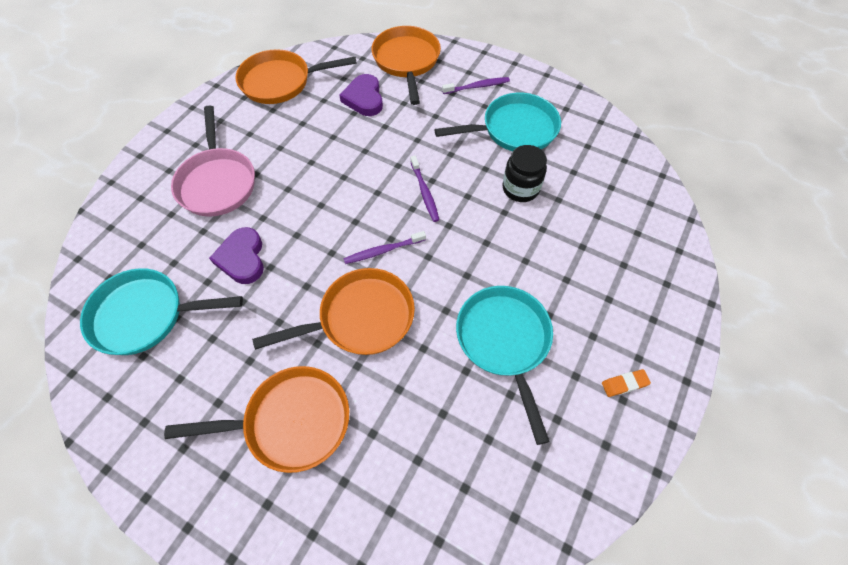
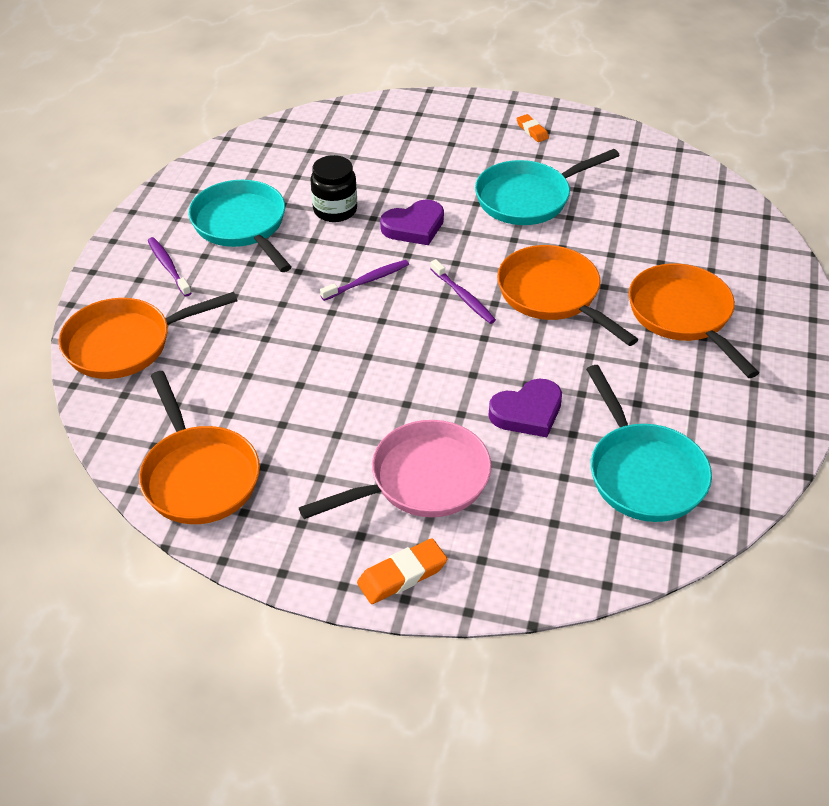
camera: 105 degrees left, 15 degrees down
(155, 157) = (402, 575): none -> orange eraser
(364, 98) = (216, 371): purple heart -> purple heart (414, 227)

